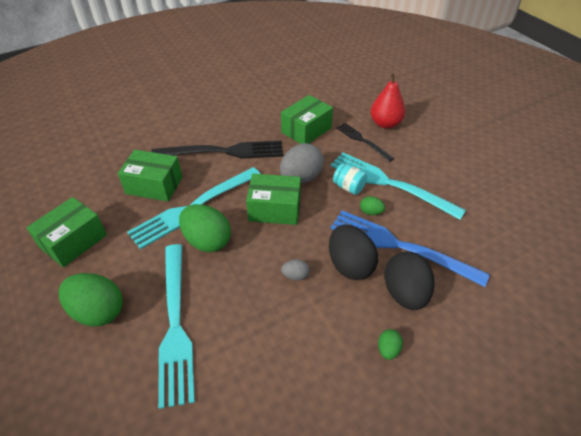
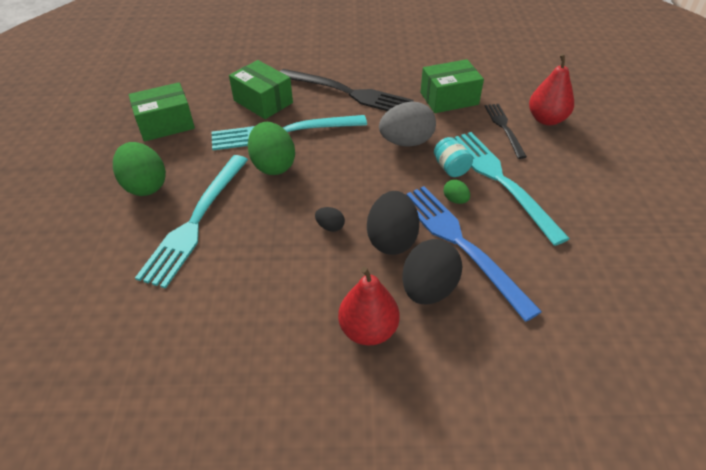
camera: 30 degrees right, 0 degrees up
(274, 209) = (357, 161): green box -> none
(295, 276) = (330, 227): grey egg -> black egg
(388, 349) = (368, 330): green egg -> red pear

